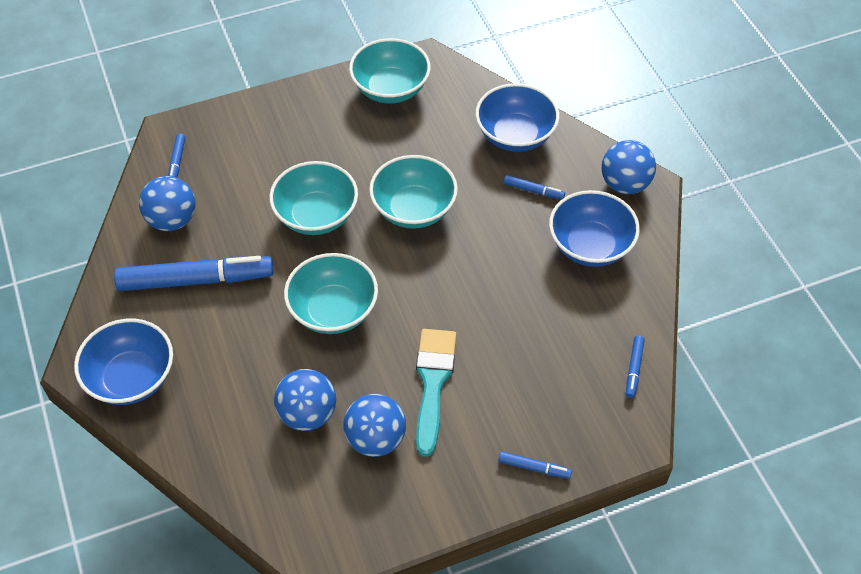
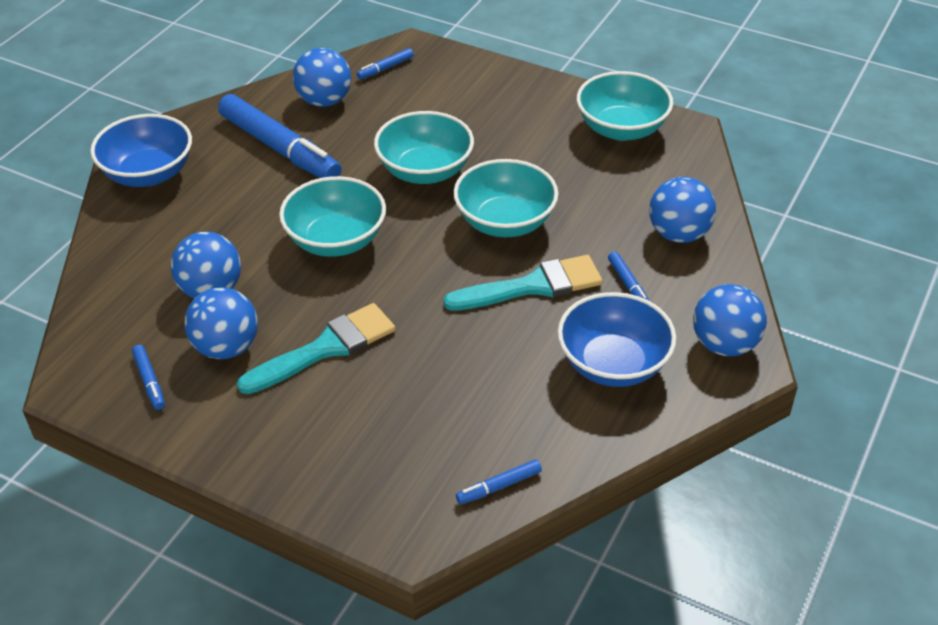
camera: 50 degrees right, 10 degrees down
(486, 237) = (533, 286): none -> turquoise brush
(515, 135) = (678, 234): blue bowl -> blue ball
(533, 467) = (300, 476): blue marker -> blue marker (149, 381)

